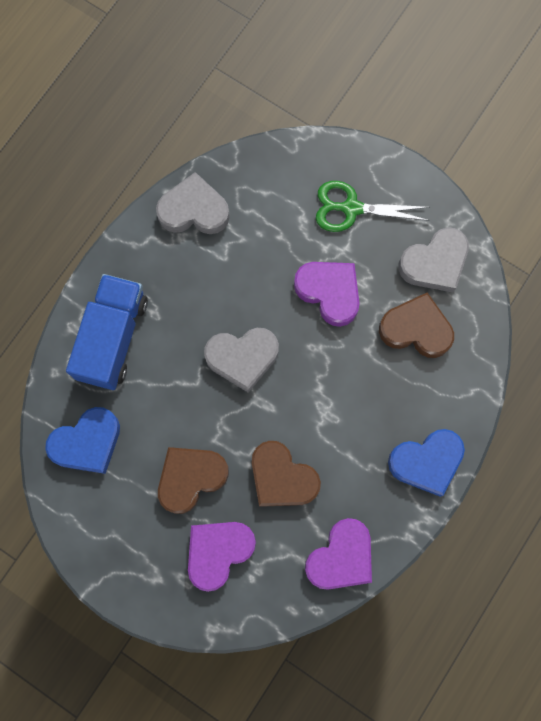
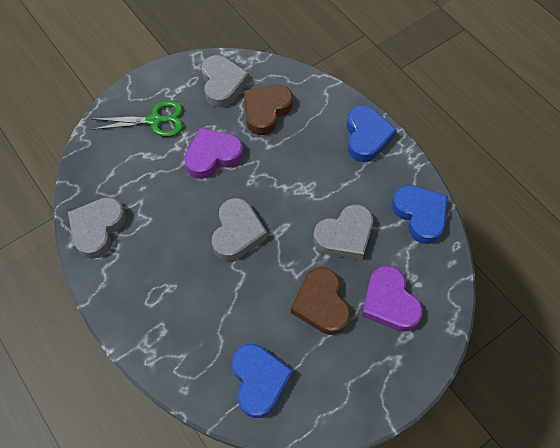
camera: 70 degrees left, 15 degrees down
(113, 338) = (176, 328): blue truck -> none
(282, 477) = (345, 235): brown heart -> grey heart
(341, 557) = (420, 215): purple heart -> blue heart
(351, 208) = (155, 121): green scissors -> green scissors turned 120 degrees counterclockwise

